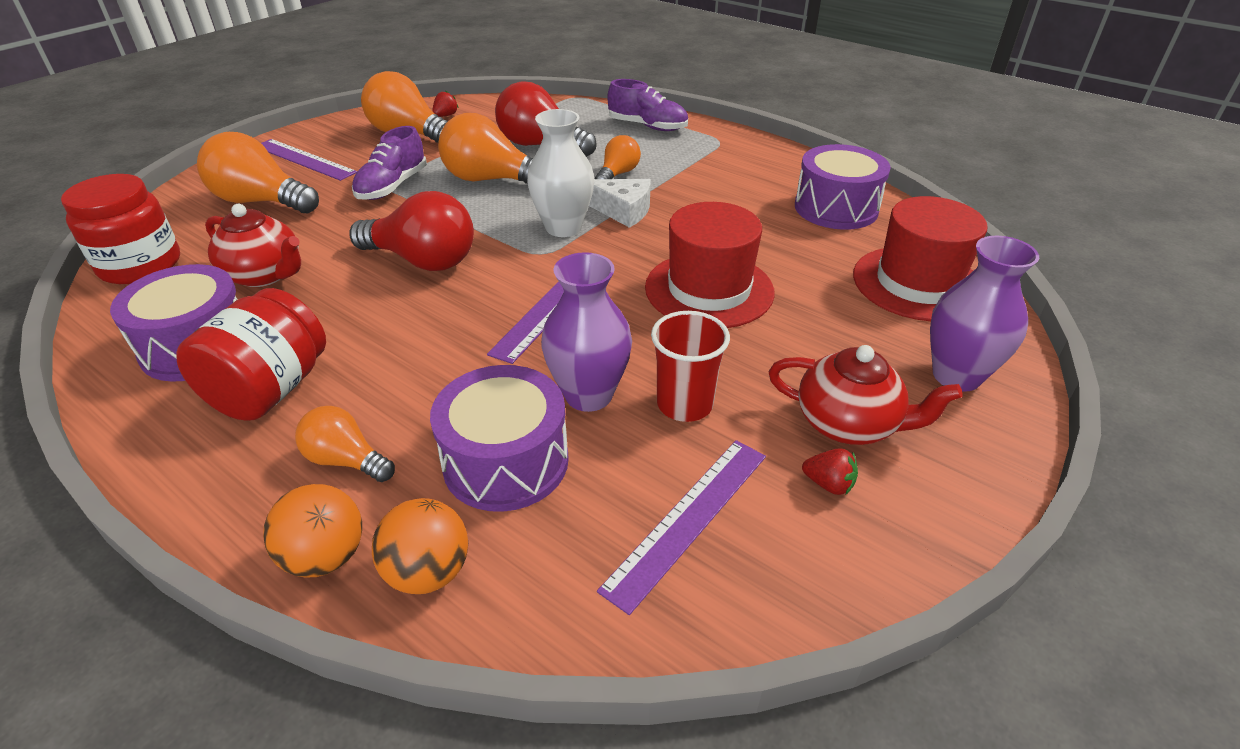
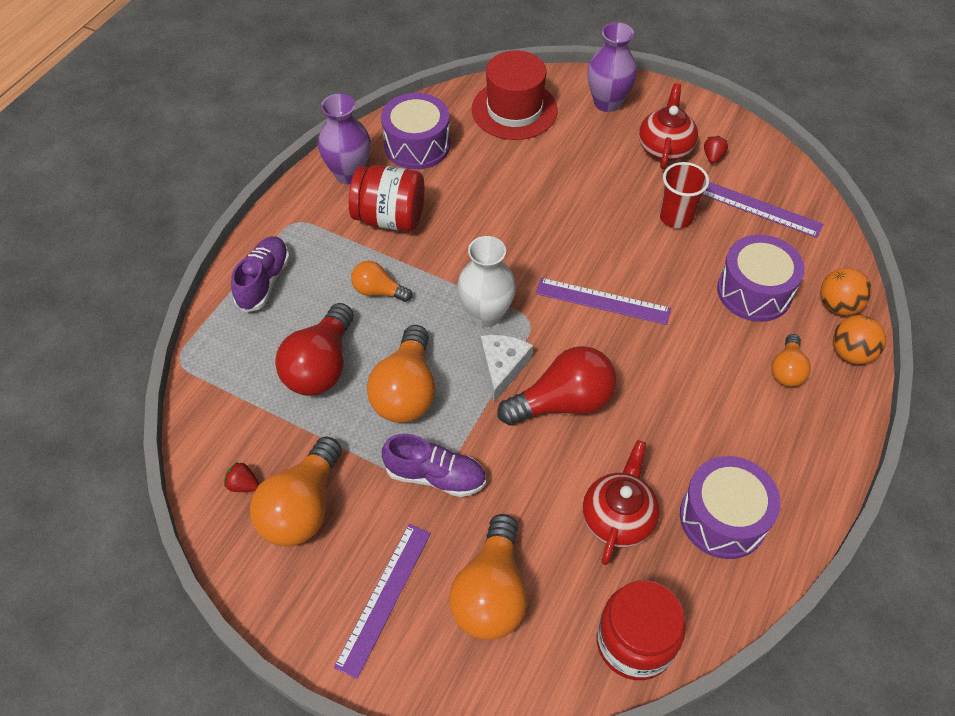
camera: 100 degrees left, 15 degrees up
(270, 389) = (747, 442): red jar -> red jar (390, 218)
(423, 260) = (563, 402): red light bulb -> red light bulb turned 60 degrees clockwise
(588, 395) = (685, 263): purple vase -> purple vase (349, 174)
(622, 210) = (447, 278): white cheese -> white cheese (502, 367)
(709, 289) = (552, 213): red hat -> none

